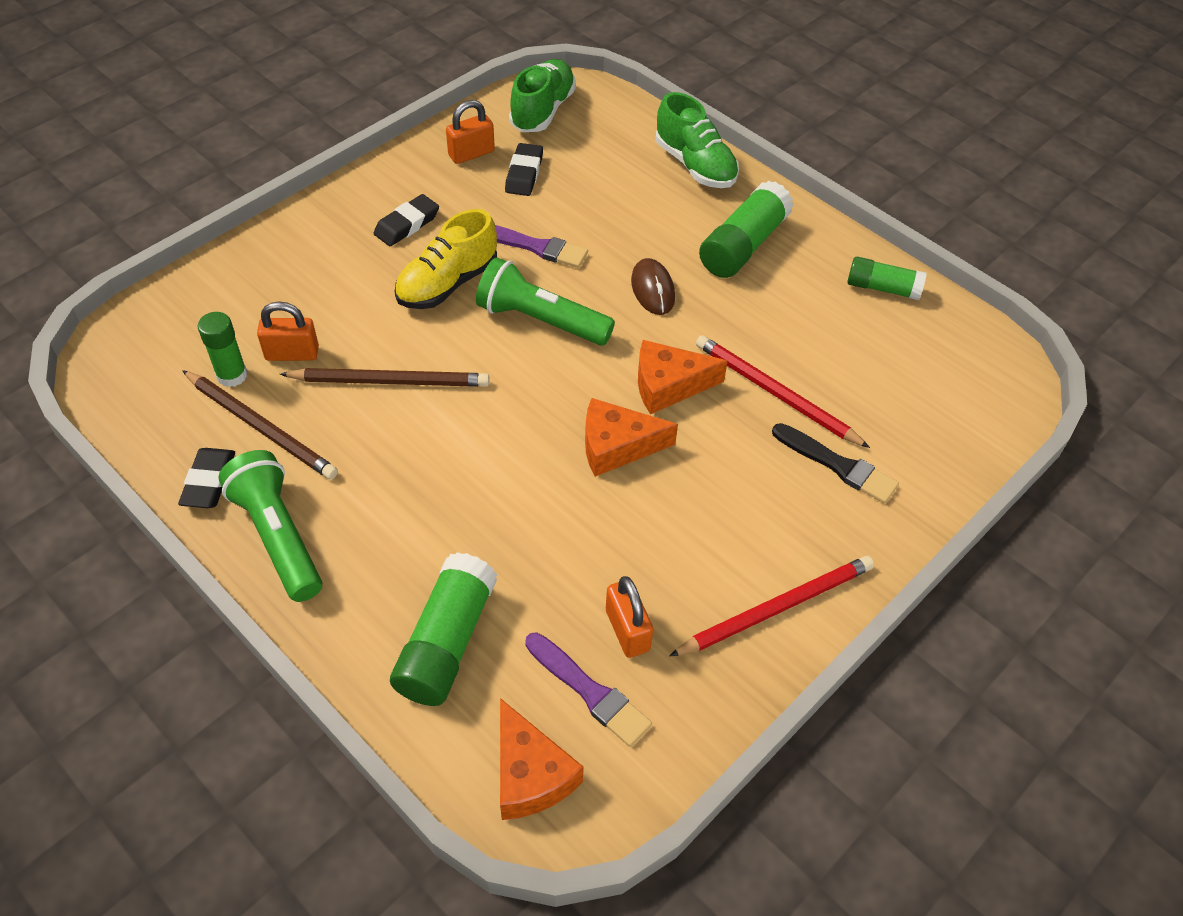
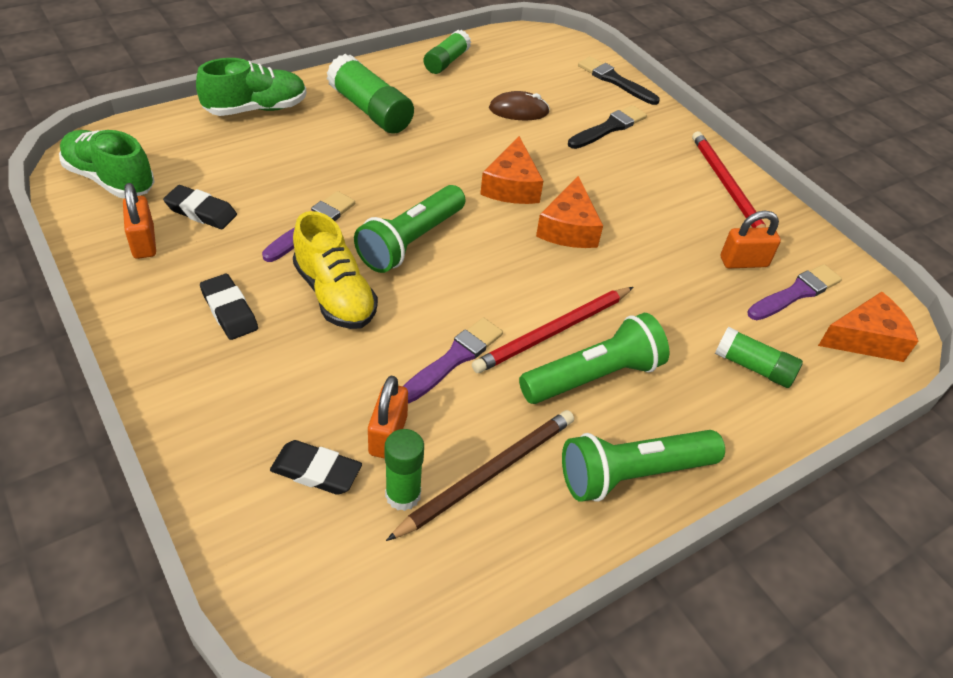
camera: 80 degrees left, 5 degrees down
(209, 481) = (553, 530): black eraser -> black eraser (316, 471)
(390, 381) = (454, 359): brown pencil -> purple brush
(395, 492) = (593, 377): none -> green flashlight
(446, 642) = (753, 367): green glue stick -> green glue stick, size x0.63
(653, 289) = (400, 169): brown mouse -> brown mouse (518, 110)
(775, 393) = (535, 136): red pencil -> red pencil (553, 332)
(956, 462) = (615, 81): none -> black brush

